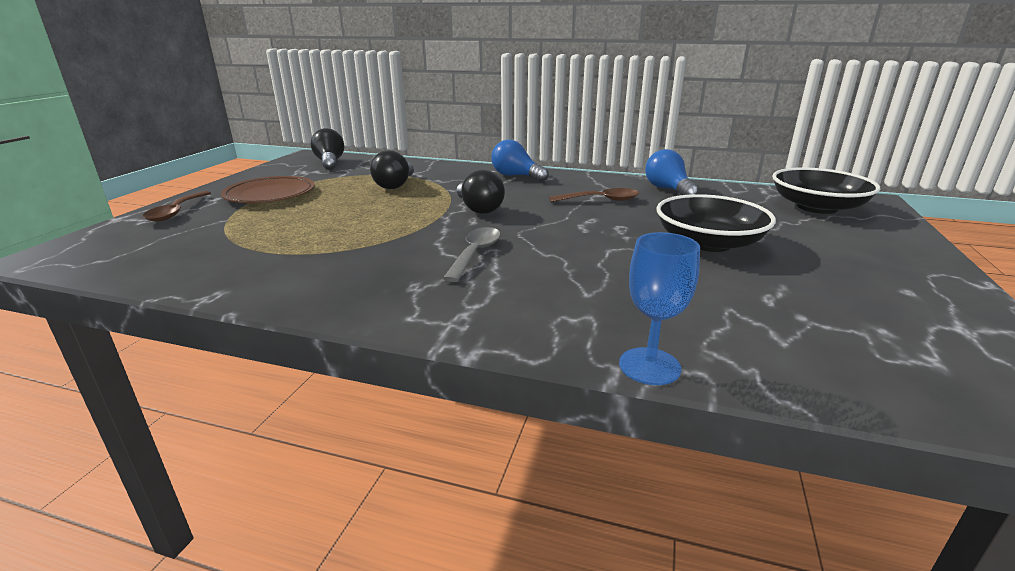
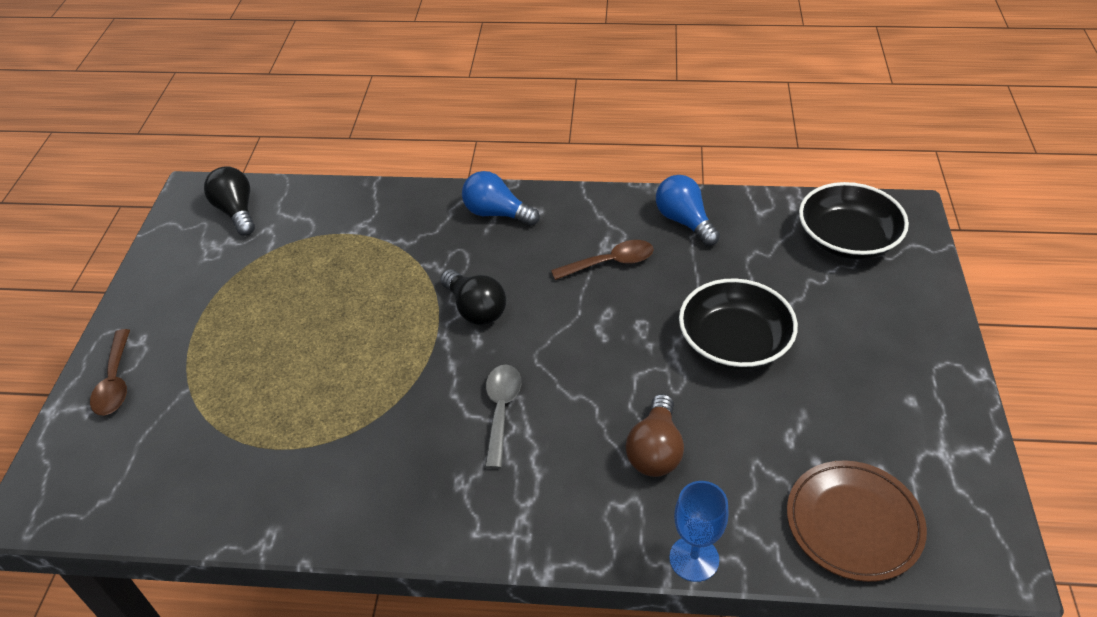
camera: 10 degrees left, 20 degrees up
(270, 194) = (205, 317): brown plate -> brown plate (853, 523)
(395, 185) = (353, 264): black light bulb -> none
(618, 290) = (655, 450): none -> brown light bulb

